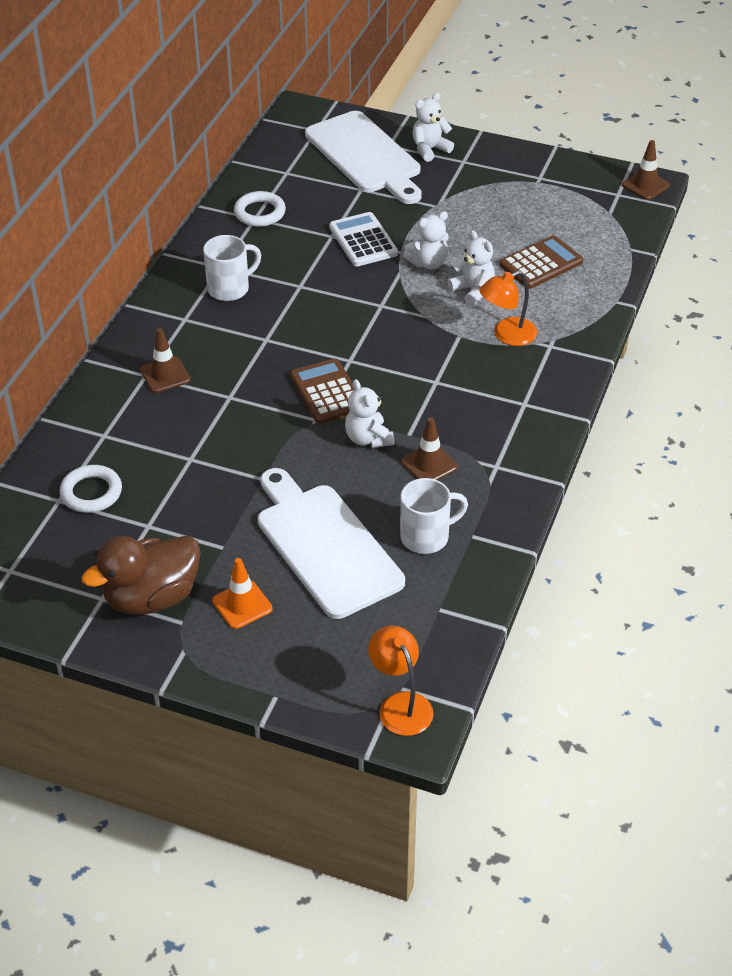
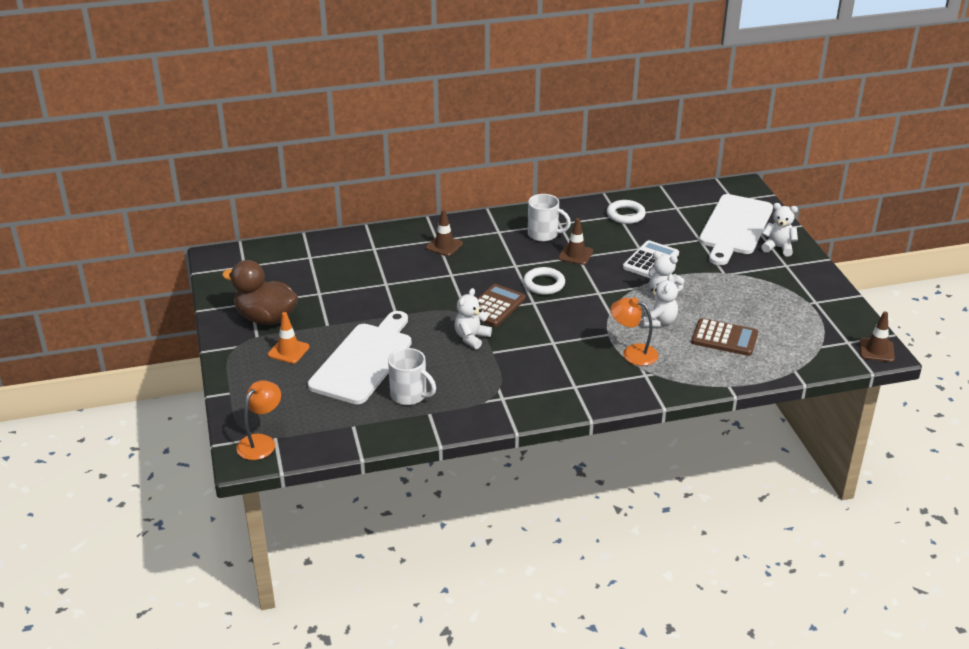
camera: 55 degrees right, 10 degrees down
(91, 492) = (325, 264): white ring -> white ring (544, 284)
(429, 464) = (474, 370): brown traffic cone -> brown traffic cone (575, 255)

